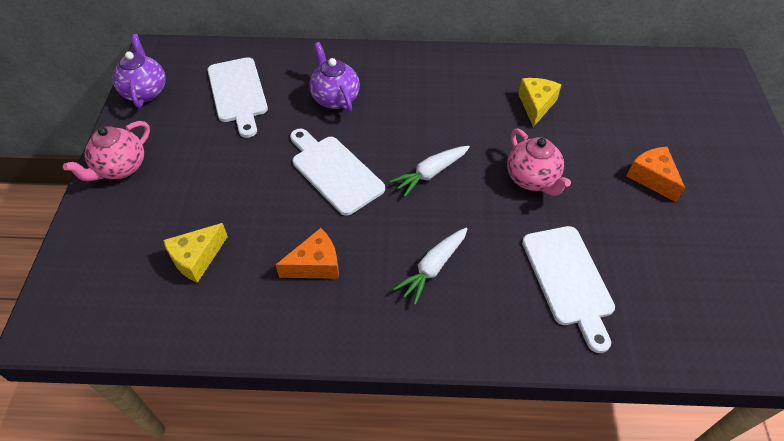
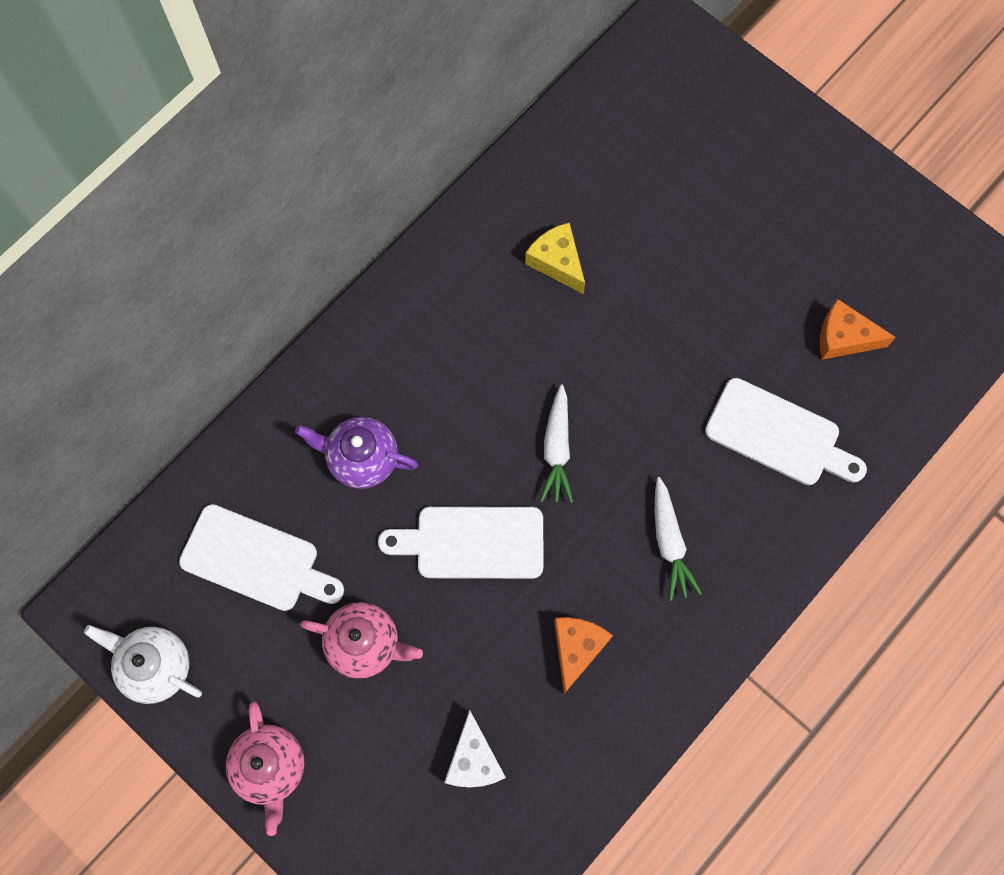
camera: 50 degrees left, 20 degrees up
(145, 91) = (156, 666): purple teapot -> white teapot
(197, 258) = (474, 759): yellow cheese -> white cheese
(532, 179) = (646, 359): pink teapot -> pink teapot (365, 644)
(652, 178) = (738, 249): orange cheese -> orange cheese (844, 338)

